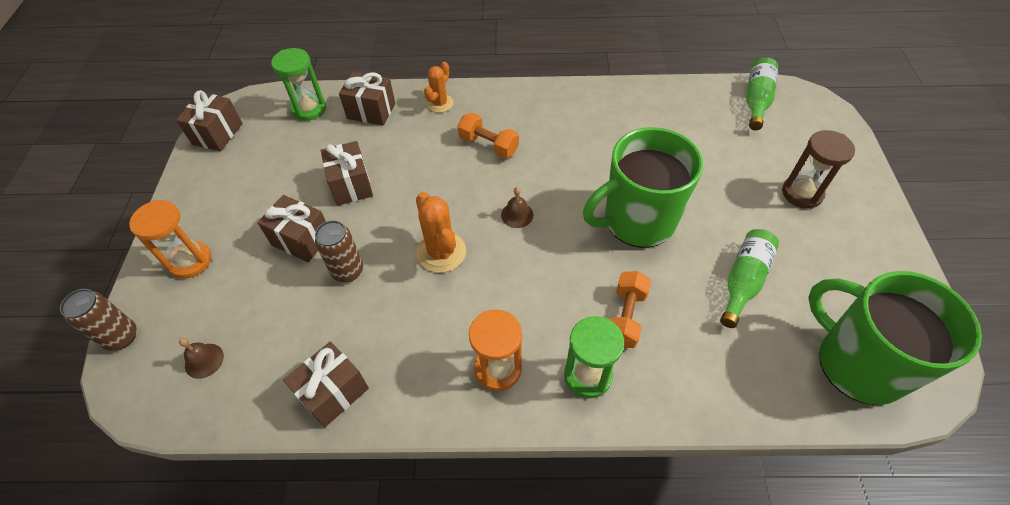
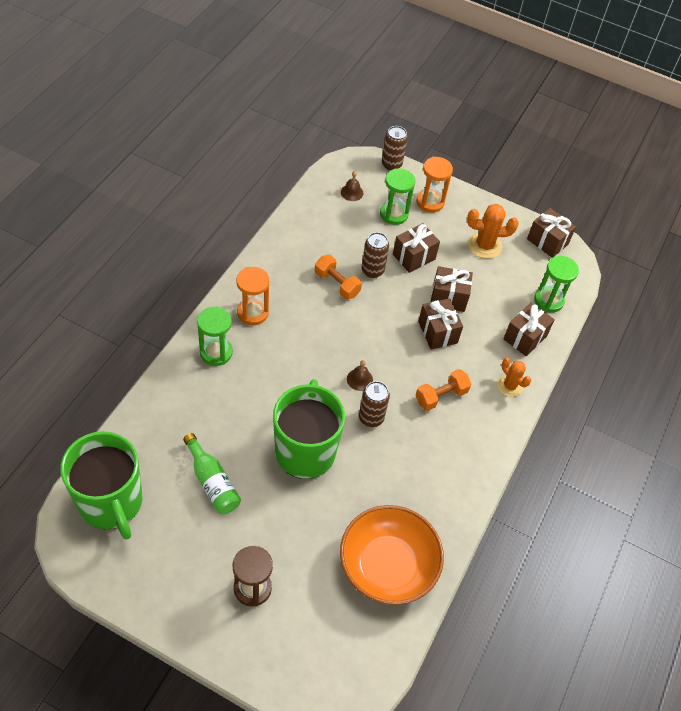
camera: 110 degrees right, 0 degrees up
(231, 291) = (394, 214): none -> green hourglass
(333, 392) = (292, 237): brown gift -> brown gift (437, 332)
(441, 252) = (355, 322): orange cactus -> orange cactus (484, 245)
(556, 186) = (371, 418): none -> brown can
(625, 317) = (237, 394): orange dumbbell -> orange dumbbell (337, 284)
(689, 117) = (387, 565): none -> orange bowl
(756, 100) = (374, 643): green bottle -> none
(858, 363) = (111, 502): green mug -> green mug turned 75 degrees clockwise

